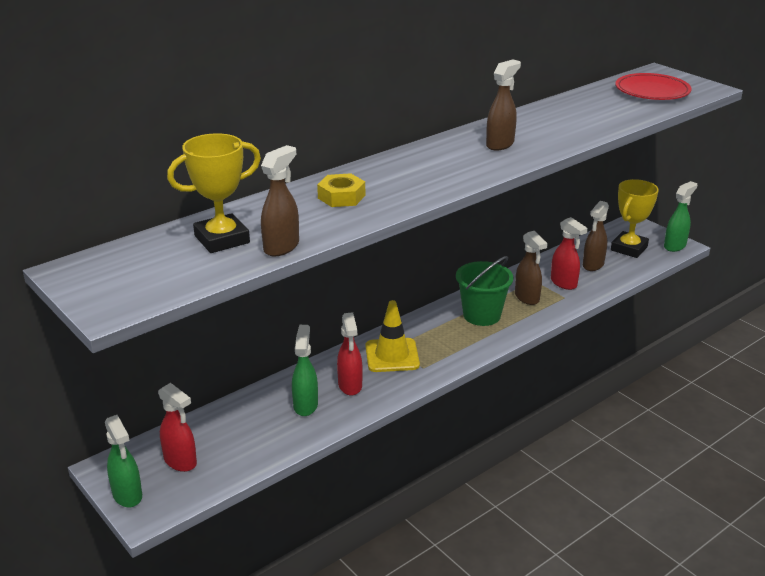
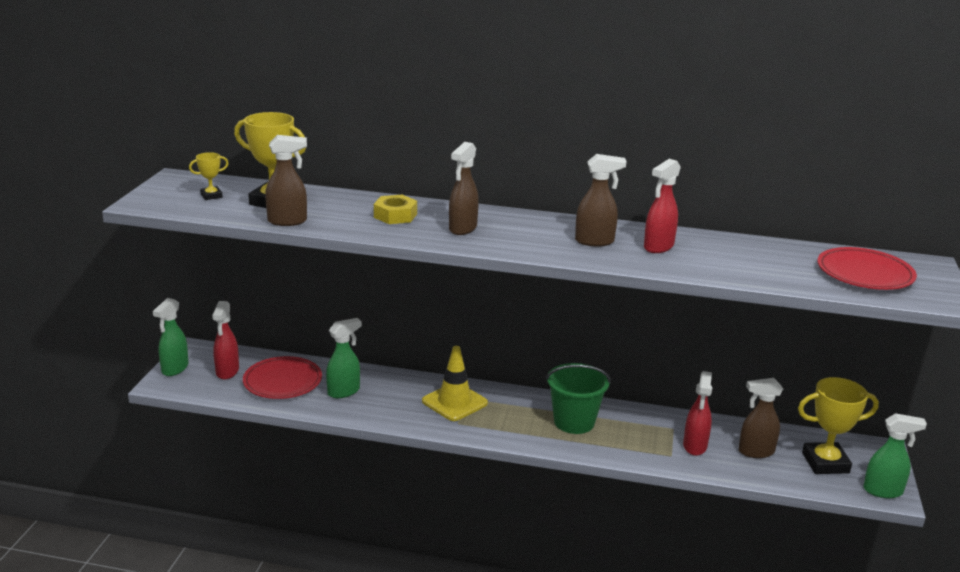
camera: 50 degrees right, 5 degrees down
(154, 266) = (211, 196): none -> yellow trophy
(244, 434) = (282, 382): none -> red plate
(350, 386) = (391, 400): red spray bottle -> red spray bottle (658, 247)
(527, 298) = (637, 435): brown spray bottle -> brown spray bottle (462, 229)

